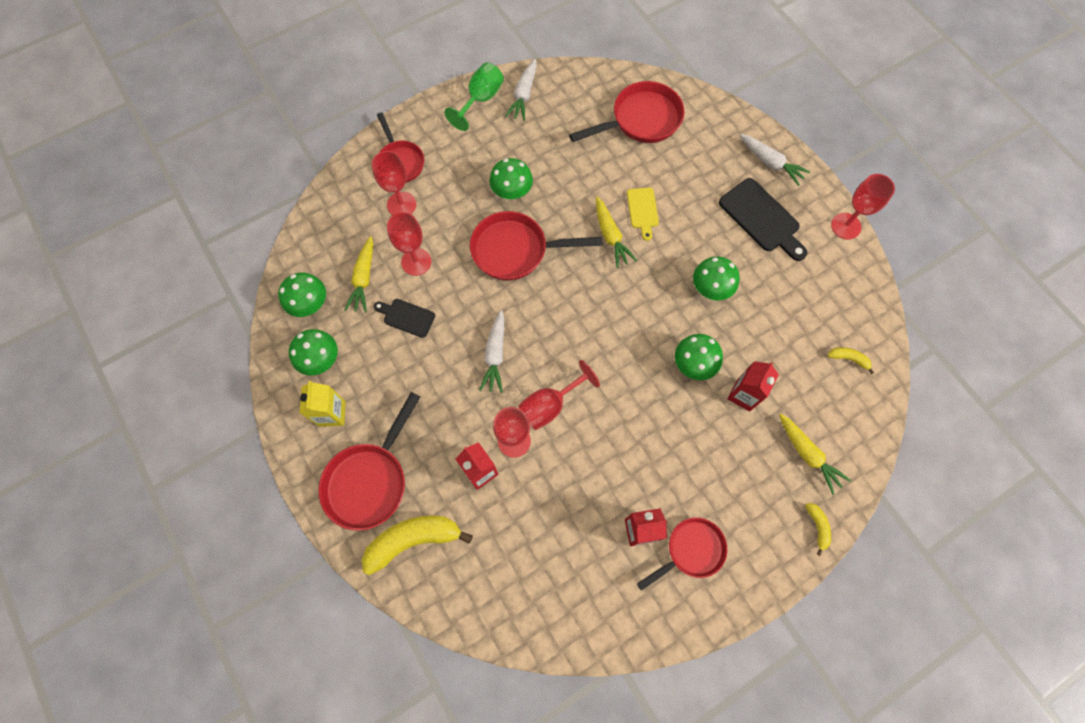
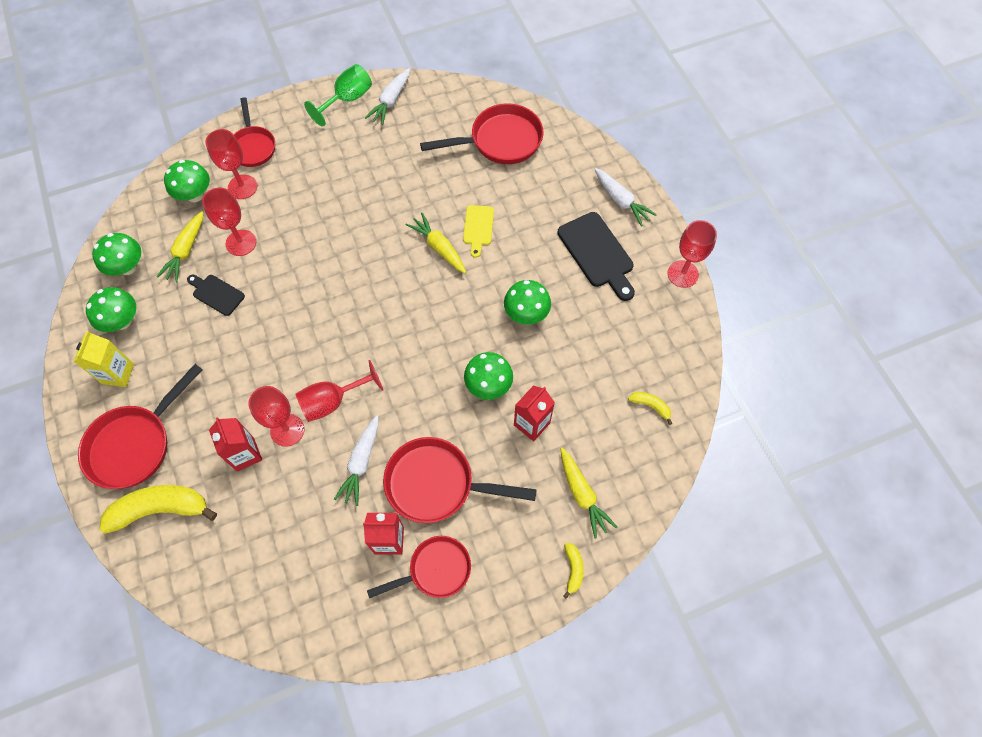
camera: 10 degrees right, 5 degrees down
(495, 355) = (292, 344): white carrot -> white carrot (361, 463)
(512, 192) = (353, 191): green mushroom -> green mushroom (195, 195)
(515, 250) = (341, 247): red pan -> red pan (437, 484)
(610, 236) = (439, 247): yellow carrot -> yellow carrot turned 150 degrees clockwise

